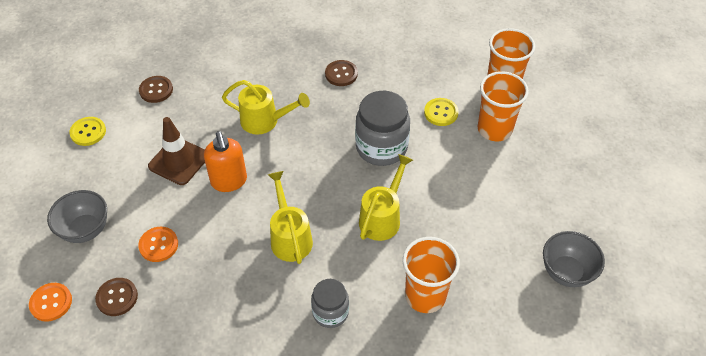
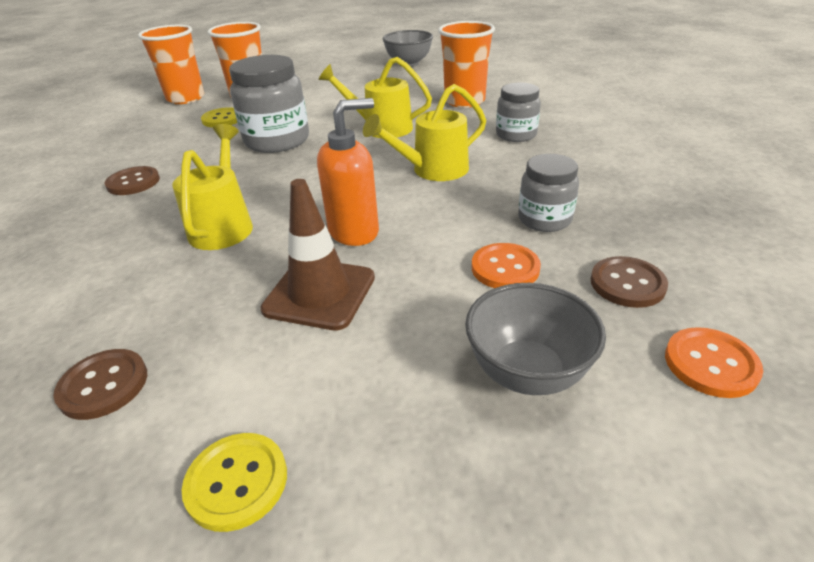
camera: 100 degrees left, 15 degrees down
(195, 283) = (544, 219): none -> grey jar

